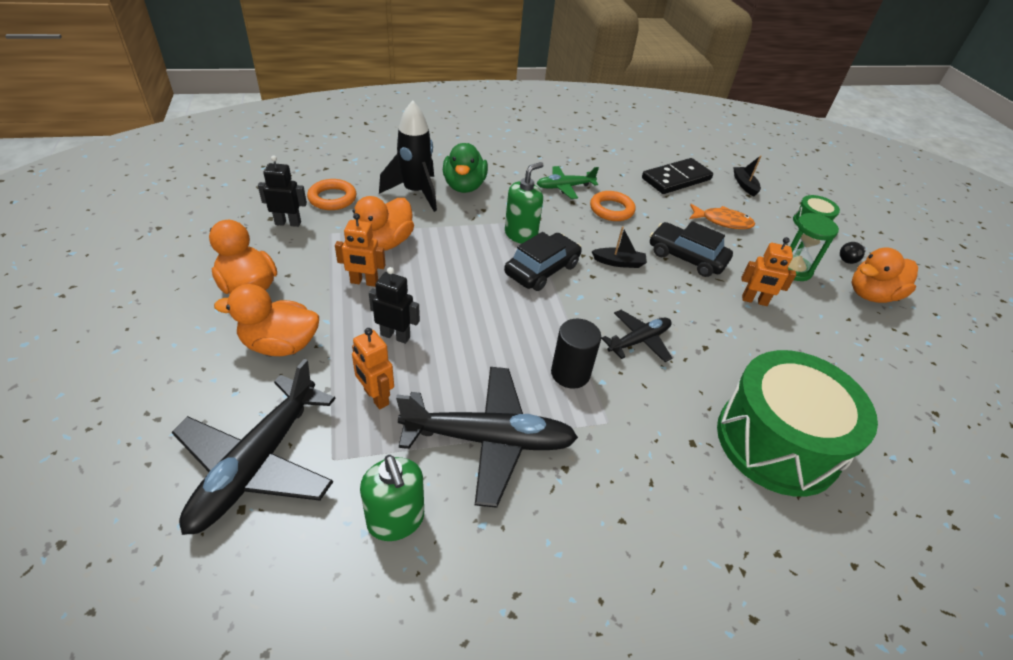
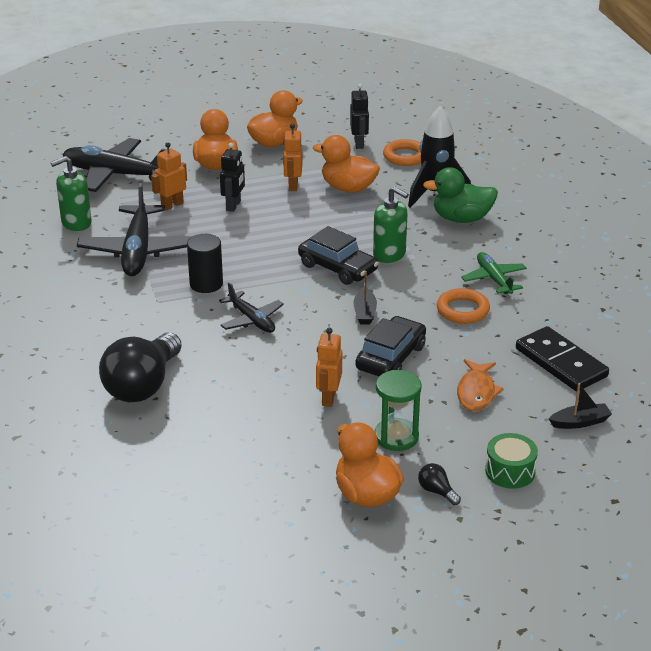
camera: 90 degrees right, 10 degrees down
(777, 442) = (143, 386): green drum -> black light bulb

